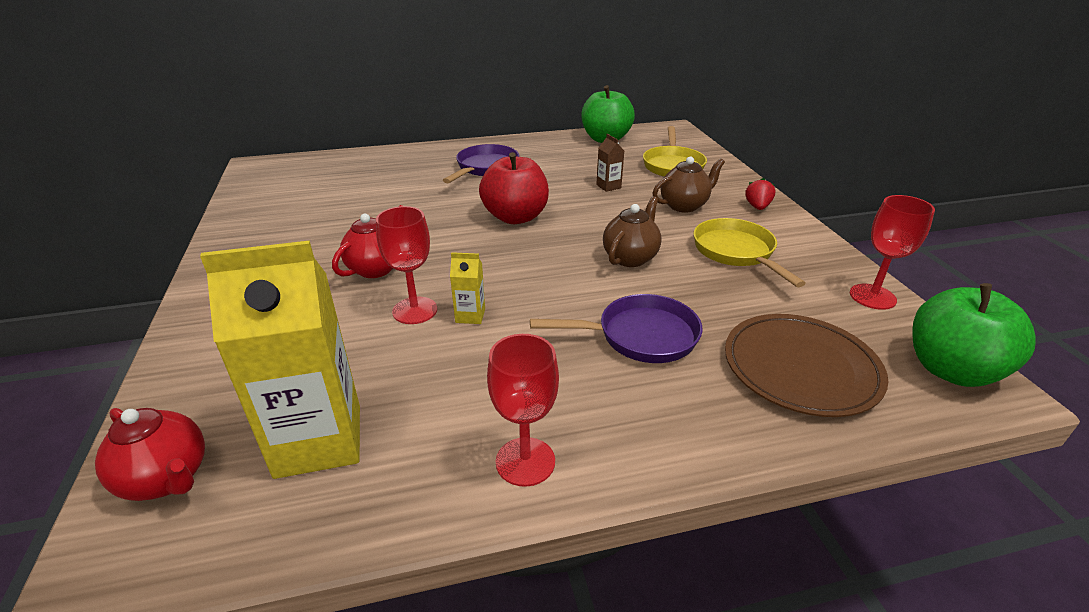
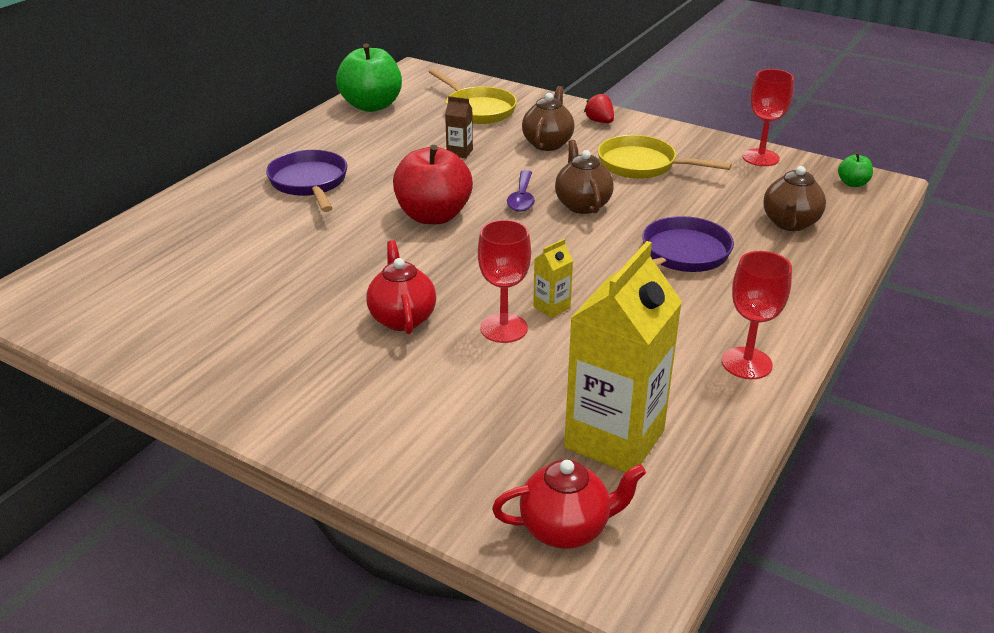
camera: 45 degrees left, 0 degrees up
(594, 233) = (522, 198): none -> purple spoon
(801, 368) = (790, 223): brown plate -> brown teapot
(951, 370) = (852, 183): green apple -> green apple, size x0.45

